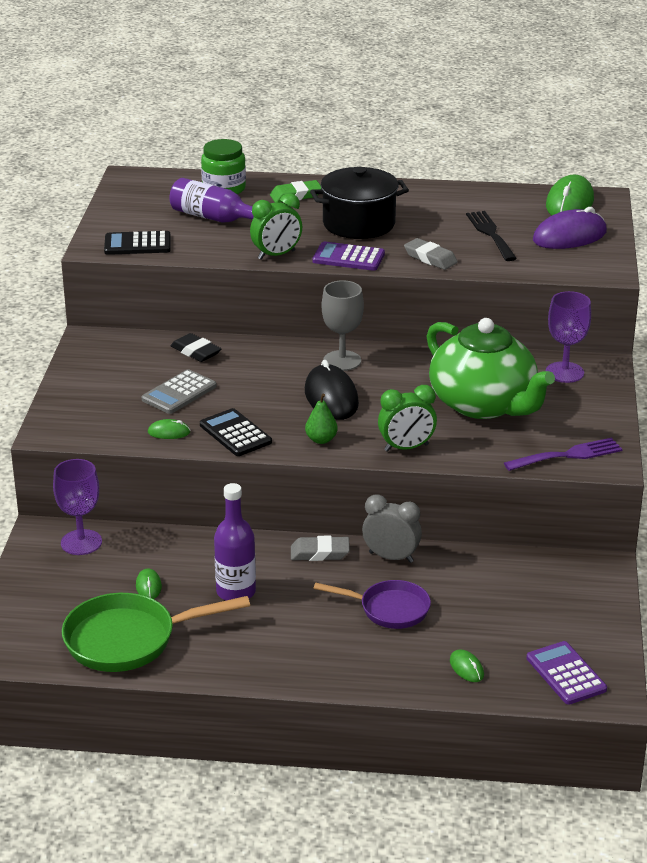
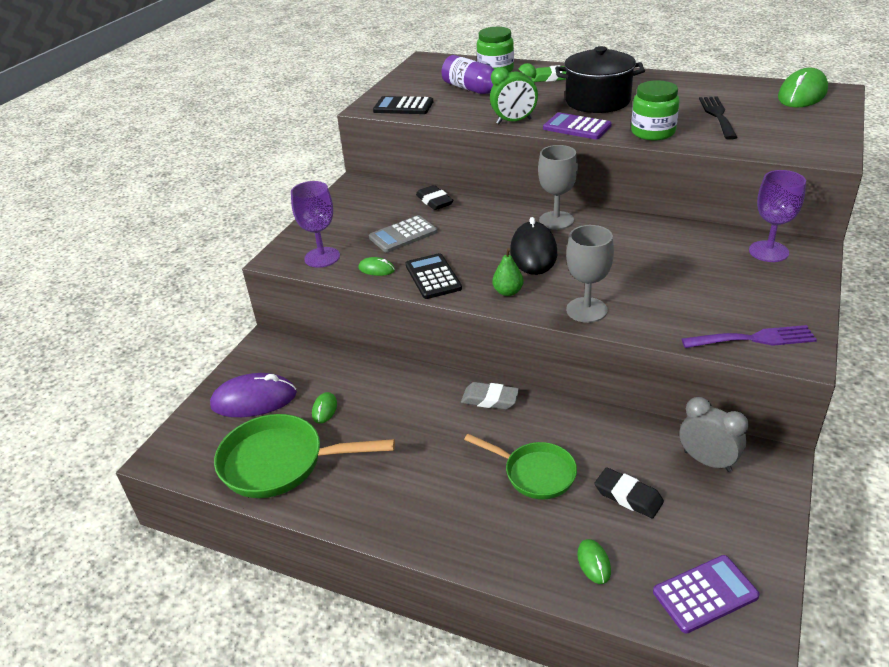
camera: 20 degrees right, 5 degrees up
(81, 542) = (291, 357): purple goblet -> purple goblet (322, 257)
(236, 592) = (397, 428): purple bottle -> none
(389, 609) = (535, 473): purple pan -> green pan
(391, 557) = (556, 414): grey clock -> grey clock (707, 461)
(406, 448) = (586, 310): green clock -> grey goblet
(430, 258) = (653, 132): grey eraser -> green jar
(481, 614) = (628, 496): none -> black eraser
(484, 404) = (677, 275): green teapot -> none
(566, 674) = (705, 594): purple calculator -> purple calculator turned 75 degrees clockwise
(569, 236) = (796, 122): purple mouse -> purple mouse (254, 400)

